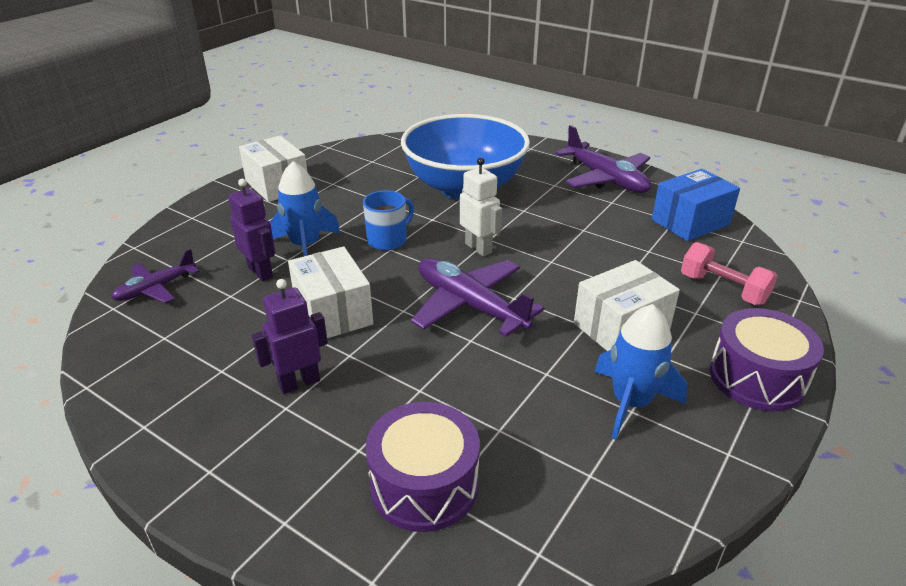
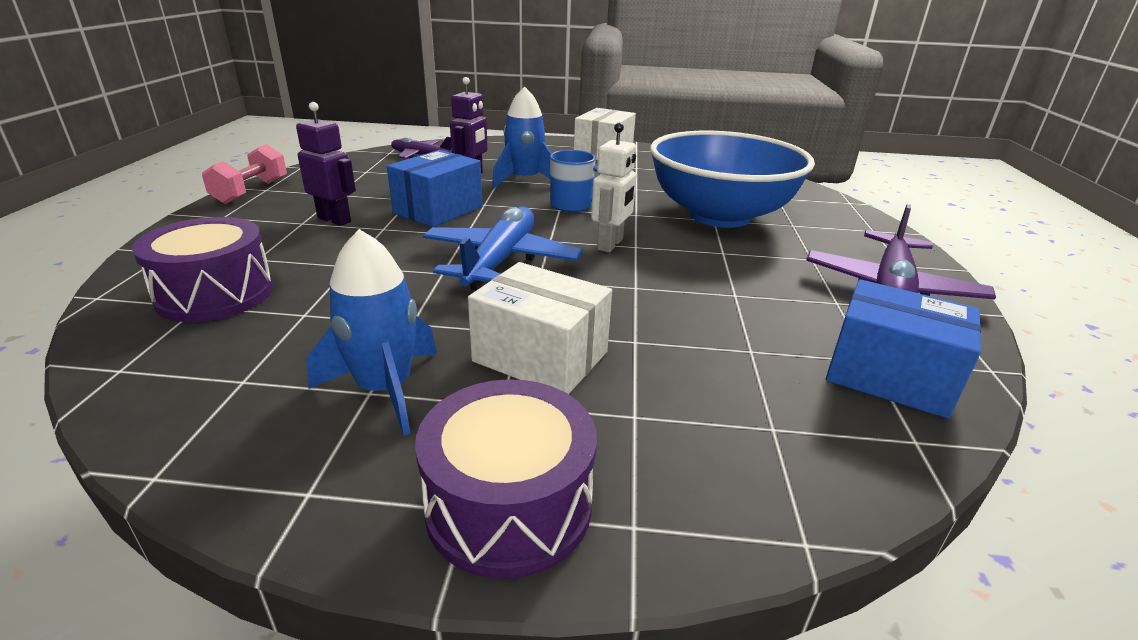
camera: 60 degrees right, 5 degrees down
(333, 312) = (438, 210): white box -> blue box
(469, 305) = (501, 260): purple plane -> blue plane
(723, 289) = (729, 436): pink dumbbell -> pink dumbbell (251, 191)

